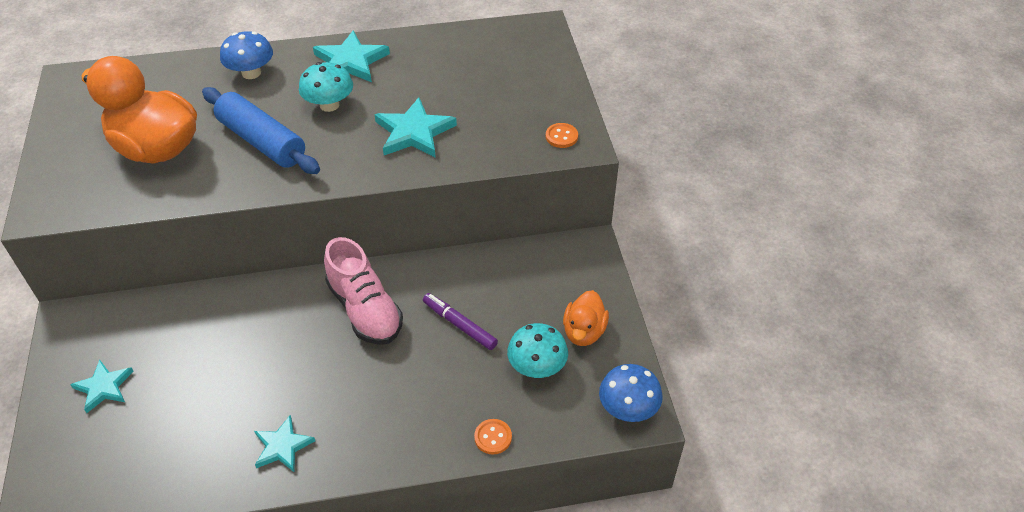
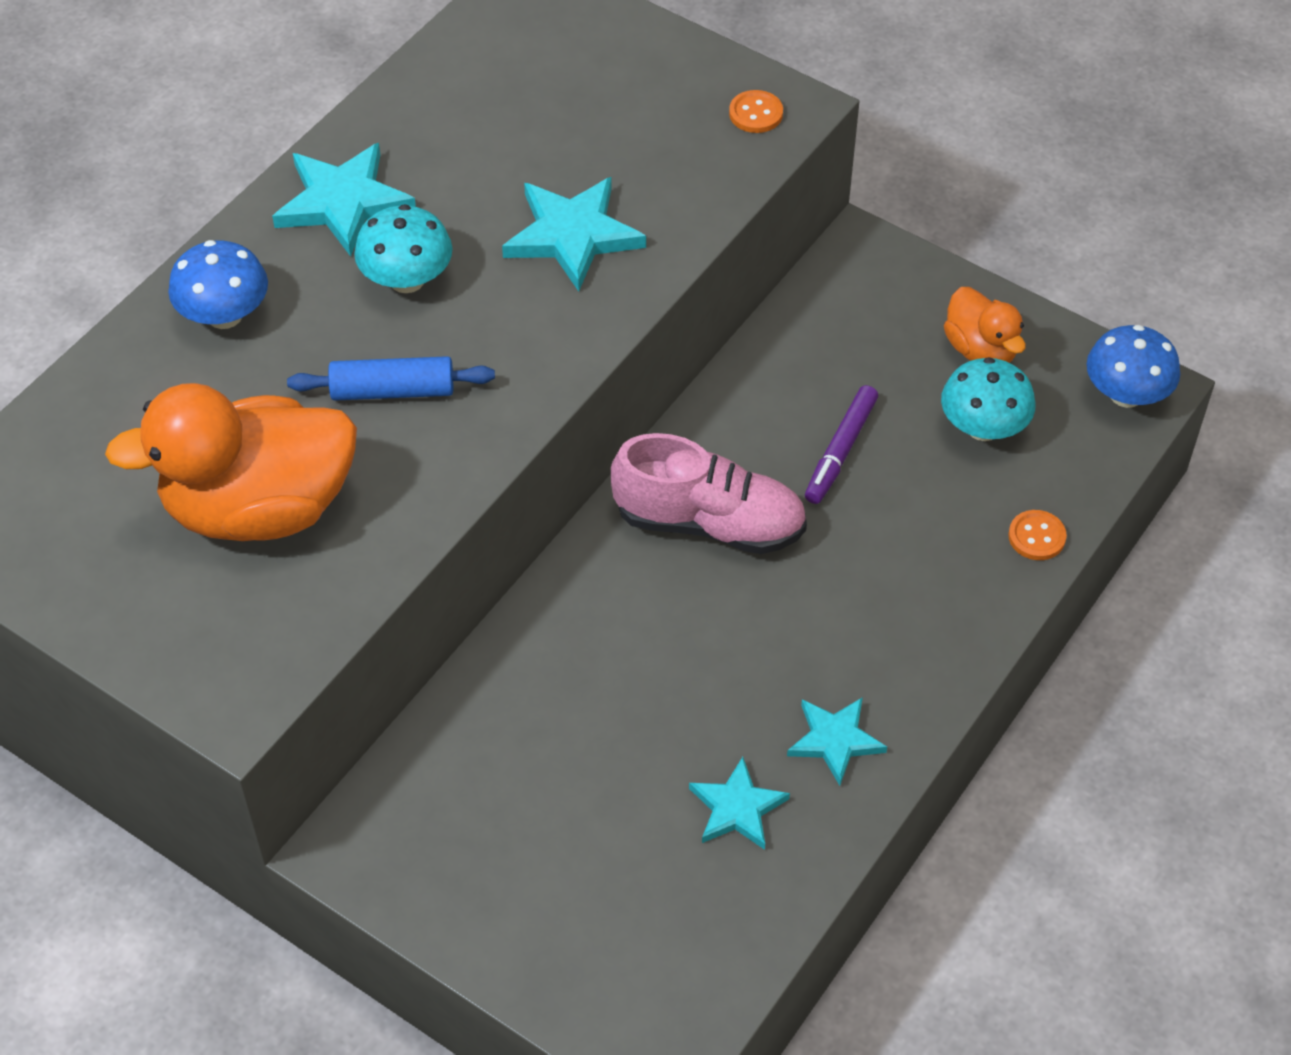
camera: 45 degrees left, 5 degrees up
(104, 387) = (526, 872): turquoise star -> turquoise star (737, 808)
(262, 141) = (393, 390): blue rolling pin -> blue rolling pin, size x0.64
(459, 325) = (840, 451): purple marker -> purple marker turned 60 degrees counterclockwise

